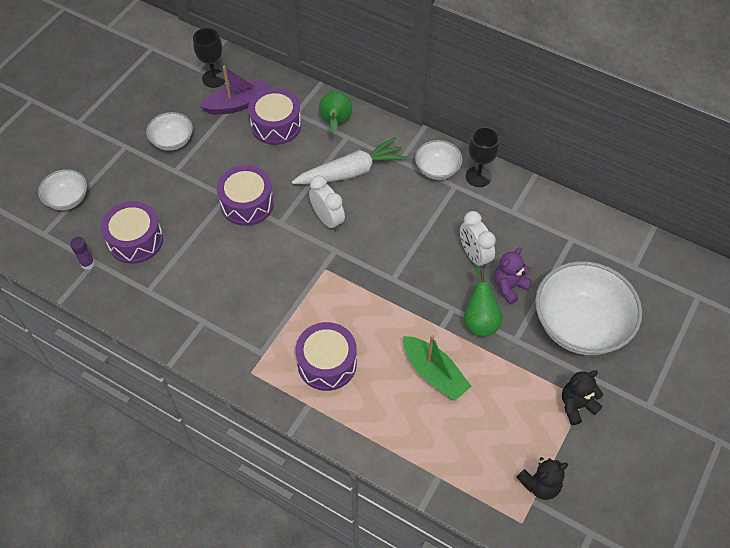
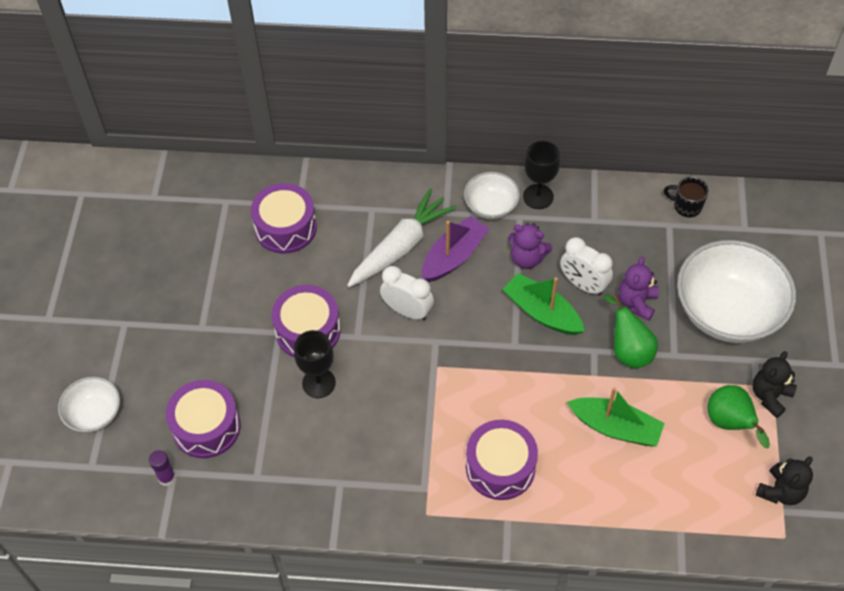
camera: 25 degrees left, 0 degrees up
(172, 141) = (176, 294): white bowl -> none
(214, 78) = (180, 201): black goblet -> black goblet (319, 383)
(238, 104) = (227, 220): purple boat -> purple boat (453, 256)
(335, 123) = (351, 199): green pear -> green pear (730, 423)
(429, 263) = (542, 312): none -> green boat
(442, 218) = (527, 258): none -> purple teddy bear
(594, 230) = (686, 206): none -> black mug

